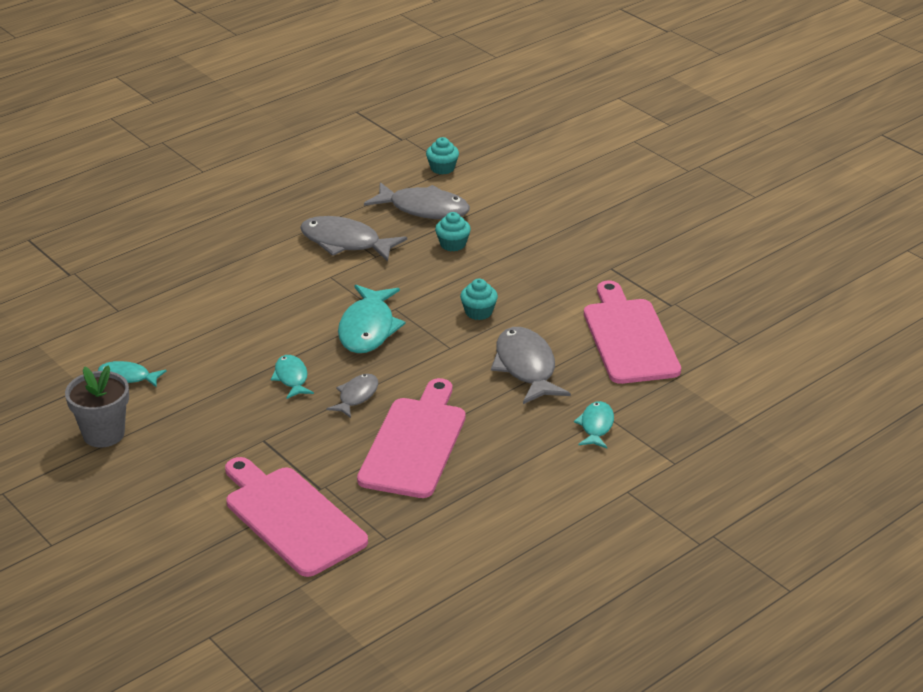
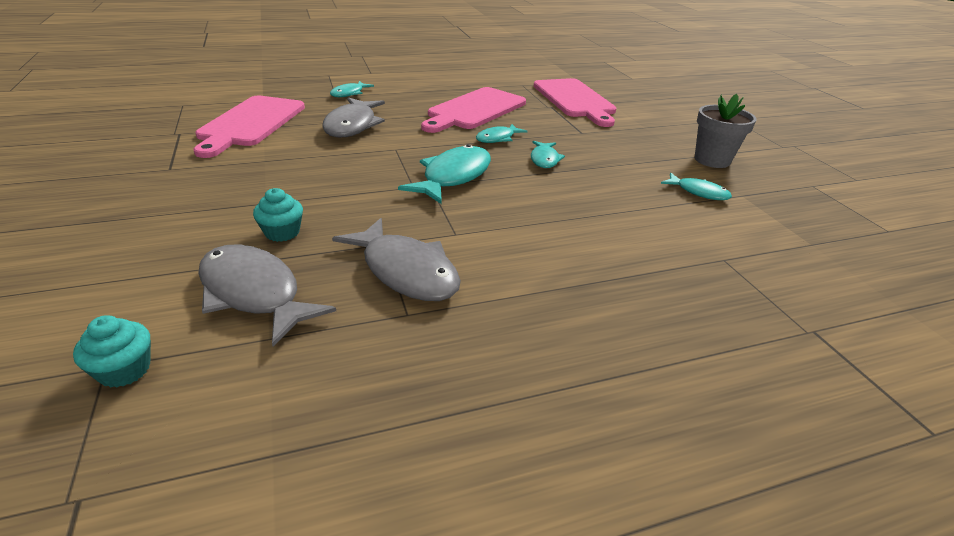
camera: 160 degrees left, 0 degrees up
(356, 396) = (497, 138): grey fish -> turquoise fish
(478, 312) = (341, 165): turquoise cupcake -> none

